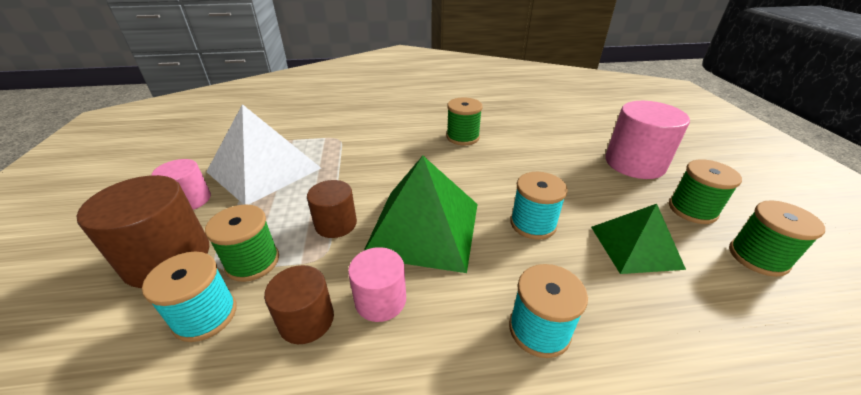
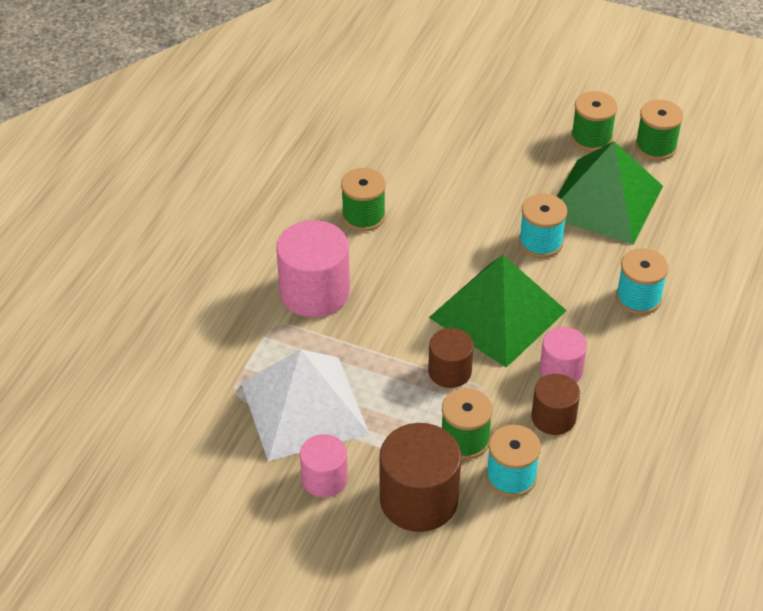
camera: 60 degrees left, 10 degrees up
(634, 163) = (510, 122): pink cylinder -> pink cylinder (314, 292)
(635, 247) = (604, 201): green pyramid -> green pyramid, size x1.61

